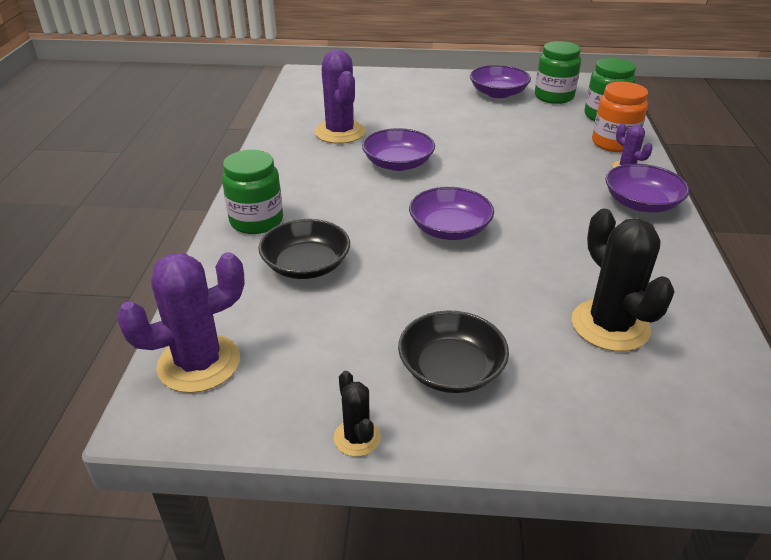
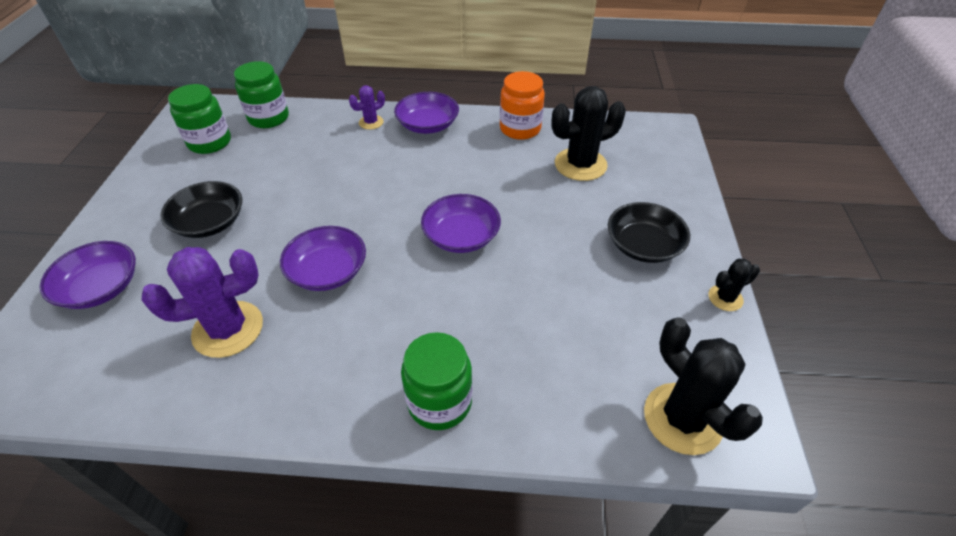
camera: 90 degrees left, 10 degrees up
(199, 363) = (682, 418): purple cactus -> black cactus
(306, 265) = (524, 344): black bowl -> black bowl (210, 222)
(498, 93) = (179, 180): purple bowl -> purple bowl (101, 288)
(614, 143) = (325, 122): orange jar -> orange jar (520, 129)

